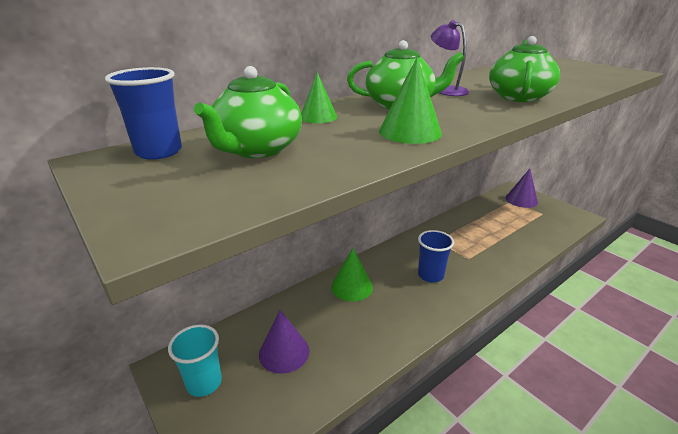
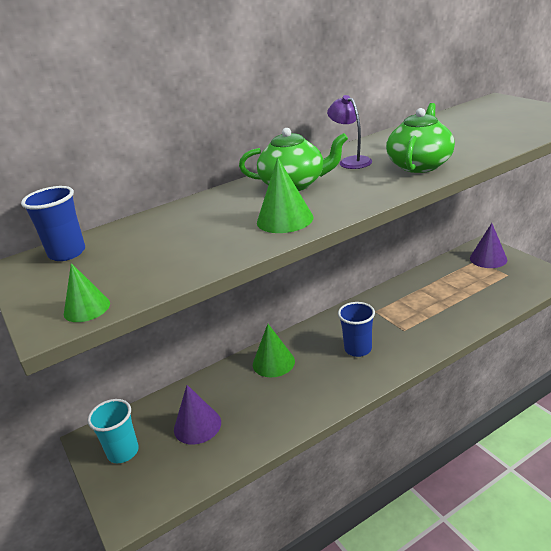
camera: 10 degrees right, 0 degrees up
(257, 149) = (146, 246): green teapot -> none
(318, 117) = (210, 206): green cone -> green cone (87, 308)

